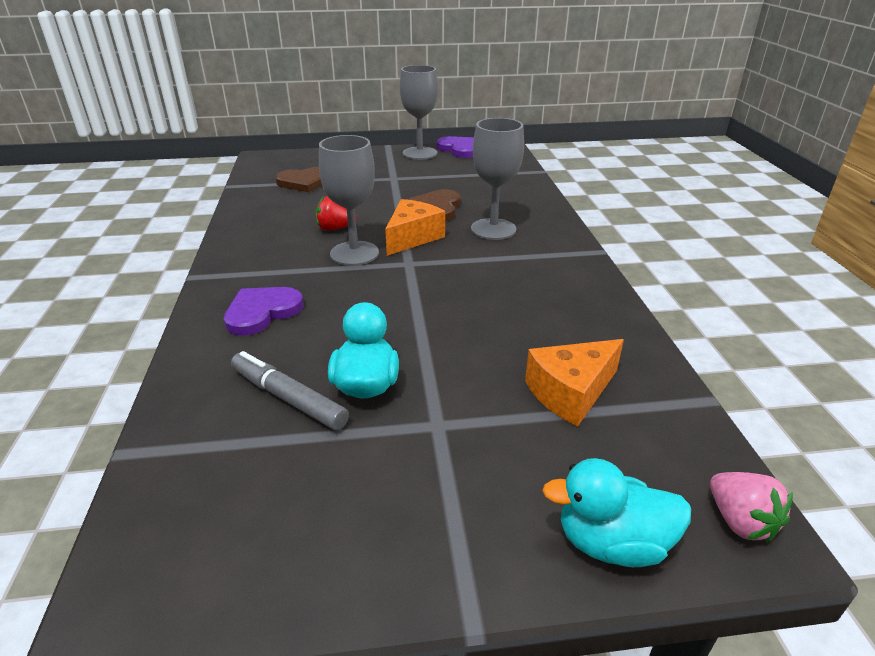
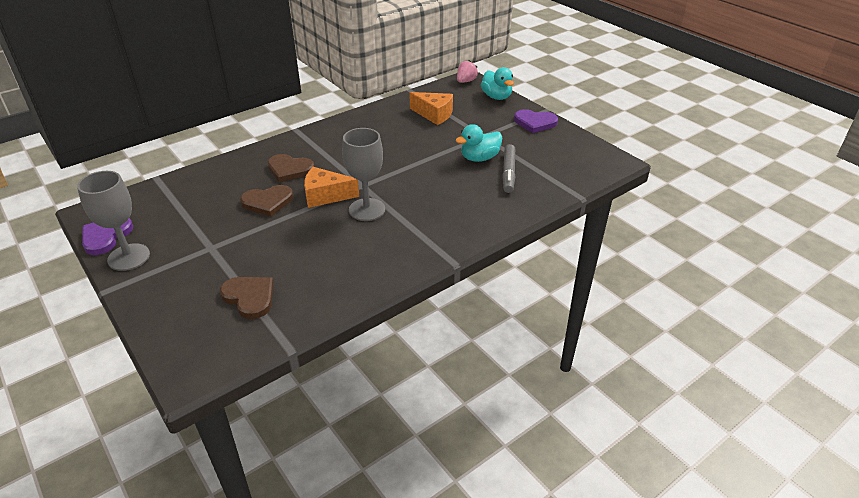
camera: 120 degrees left, 5 degrees up
(262, 312) = (460, 212): purple heart -> purple heart (535, 122)
(335, 228) = (336, 234): red strawberry -> none
(493, 229) = (289, 169): grey goblet -> brown heart

